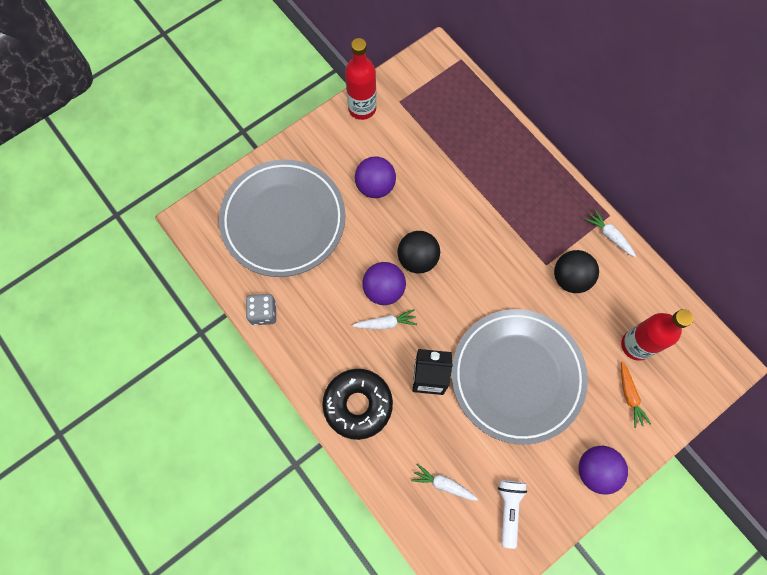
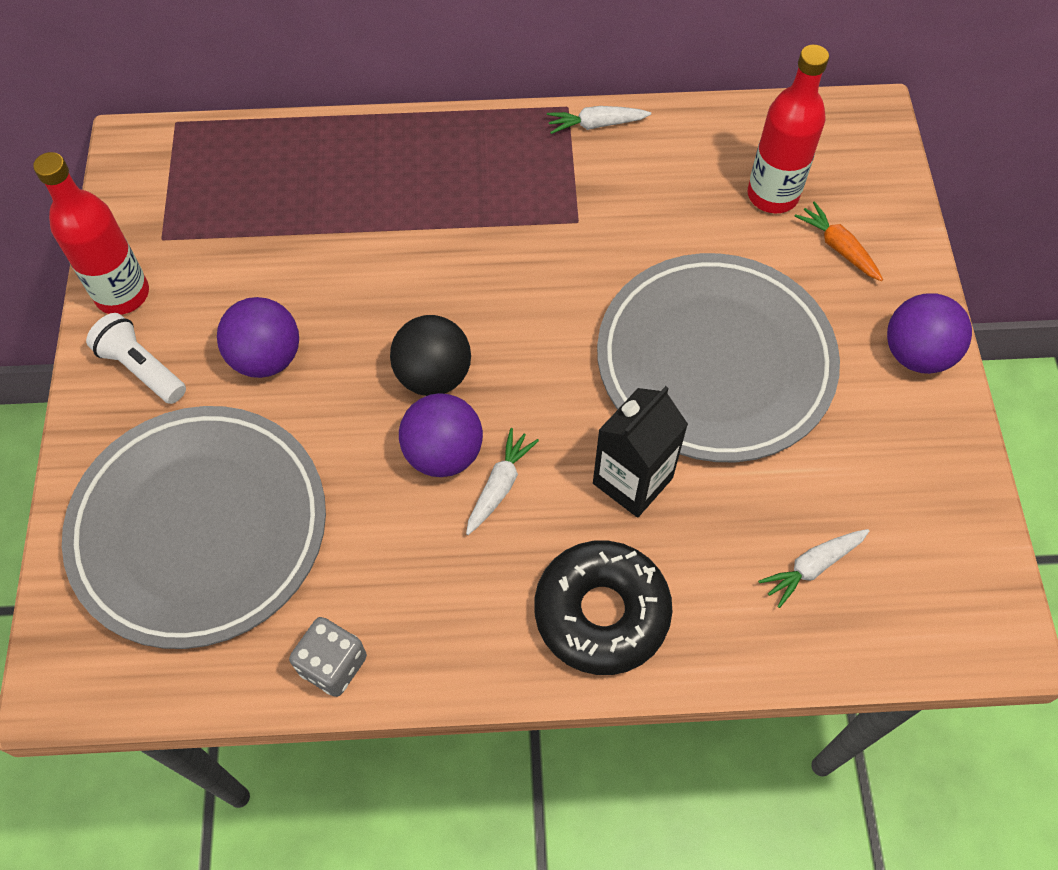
camera: 55 degrees left, 10 degrees down
(508, 509) = (906, 501): white flashlight -> white flashlight (142, 368)
(570, 278) = (620, 206): black ball -> none
(629, 396) = (838, 247): orange carrot -> orange carrot turned 150 degrees counterclockwise

